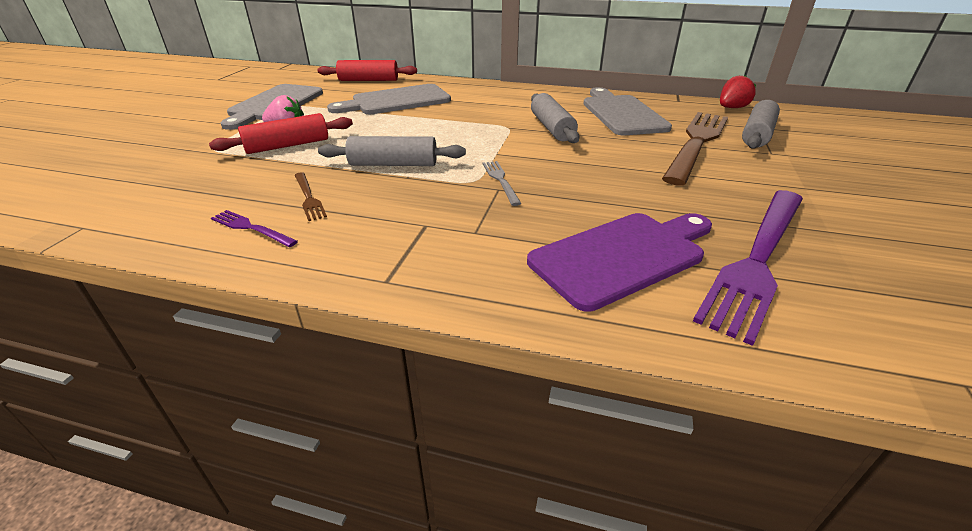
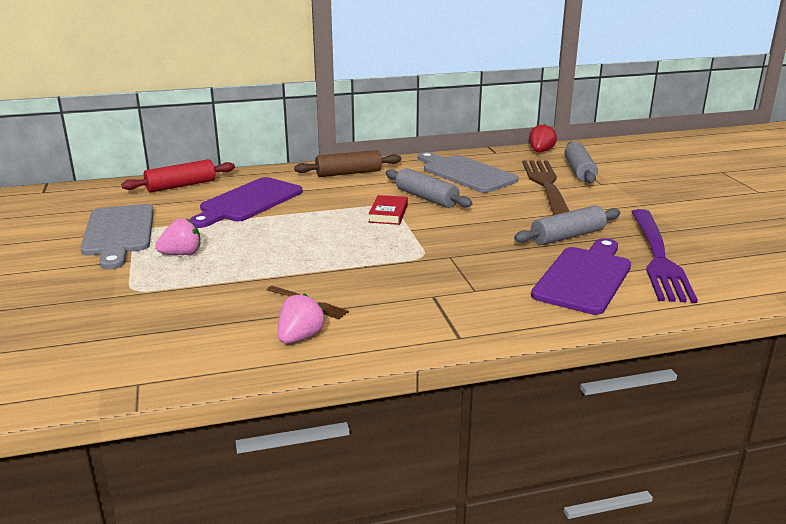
camera: 30 degrees left, 10 degrees down
(251, 228) = (300, 337): purple fork -> pink strawberry
(287, 145) = (210, 268): red rolling pin -> none
(393, 164) = (338, 259): grey rolling pin -> grey rolling pin (567, 236)
(396, 101) = (248, 202): grey cutting board -> purple cutting board
(496, 134) = (388, 214): none -> red book
(501, 181) = (444, 250): grey fork -> none
(510, 94) = (348, 173): none -> brown rolling pin

